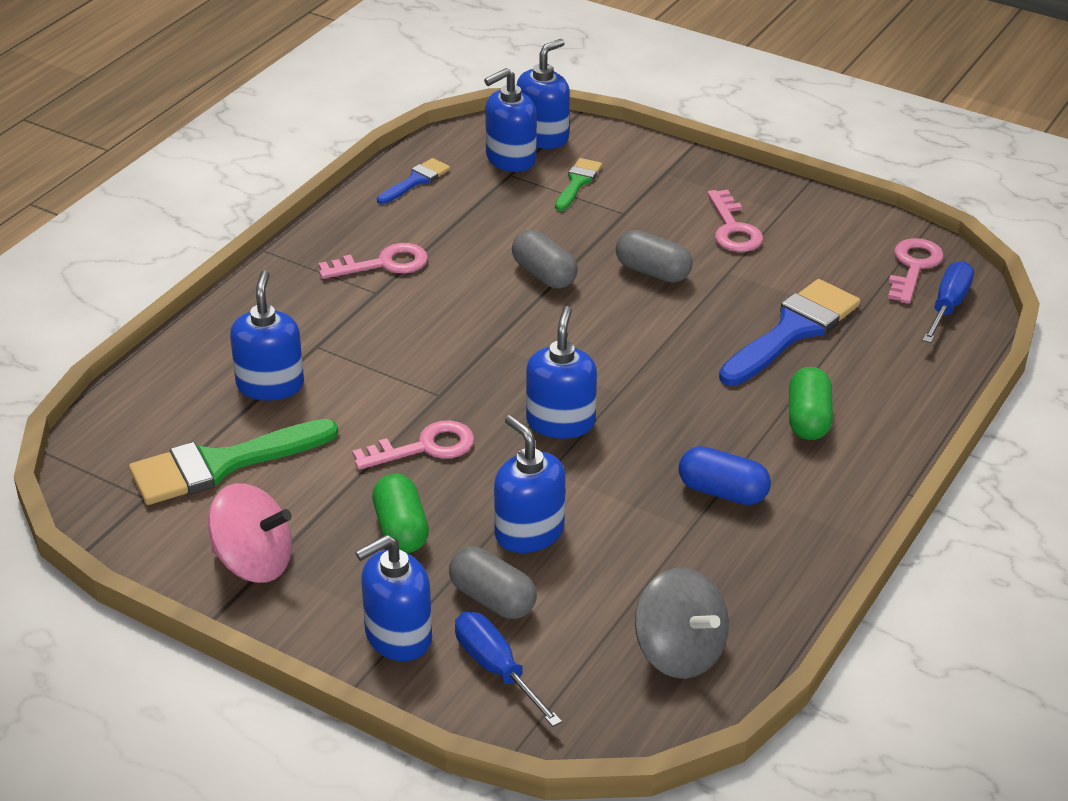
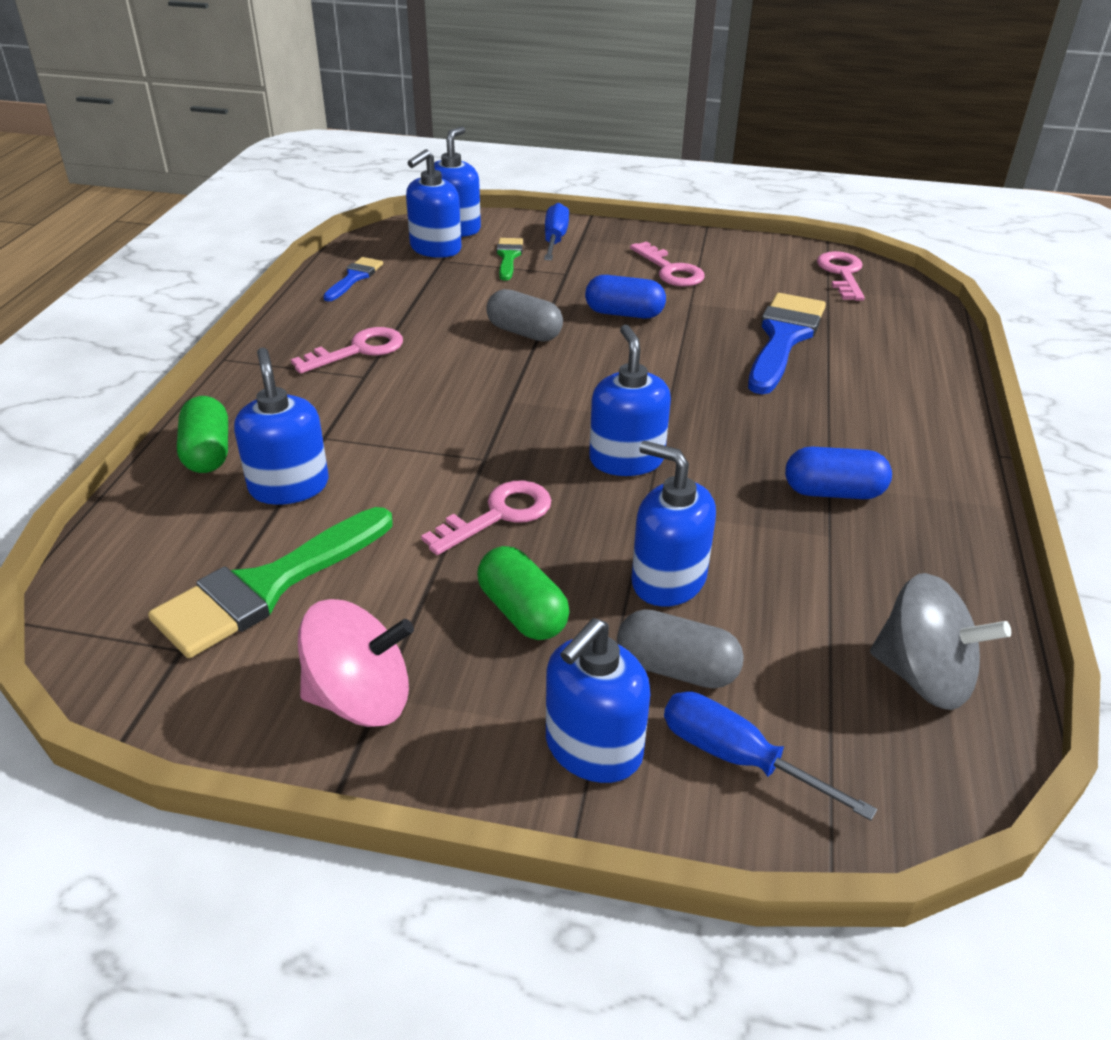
camera: 20 degrees left, 0 degrees up
(653, 272) = (624, 314): grey capsule -> blue capsule
(808, 419) = (857, 409): green capsule -> green capsule (208, 453)
(948, 306) = (895, 297): blue screwdriver -> blue screwdriver (555, 240)

